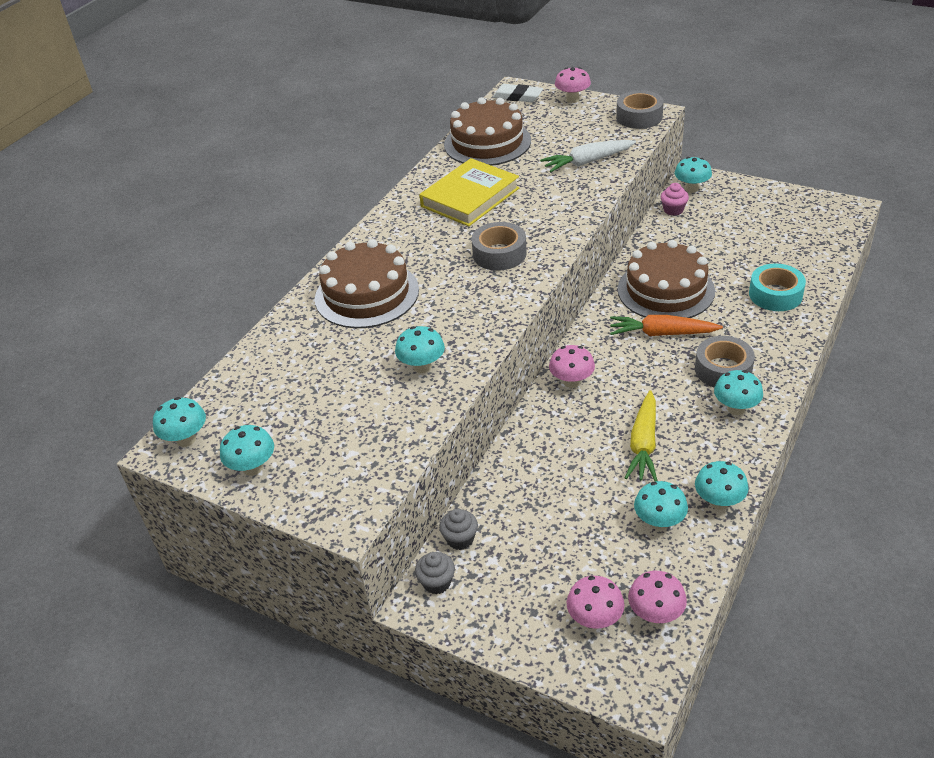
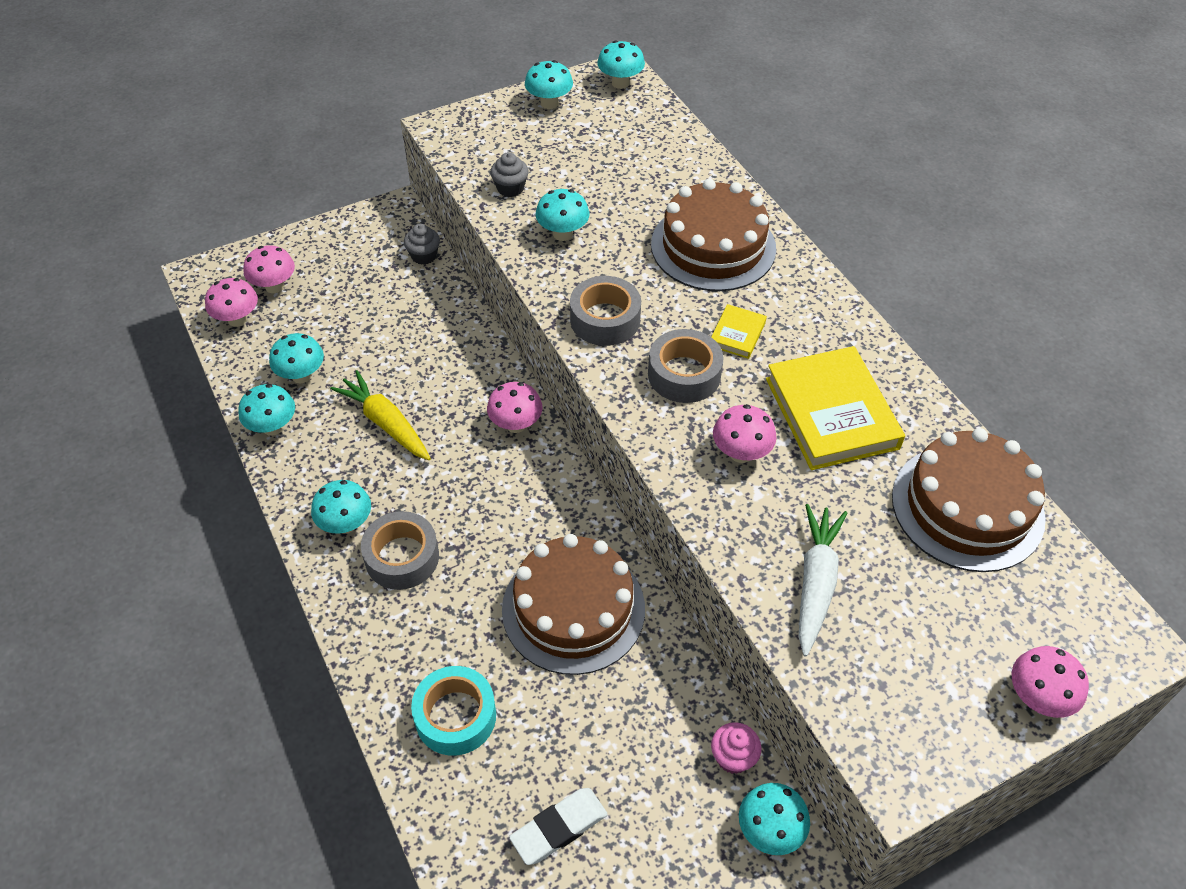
camera: 120 degrees right, 10 degrees up
(437, 582) = (401, 226): grey cupcake -> grey cupcake (510, 188)
(442, 250) = (737, 334): none -> yellow book
(517, 97) = (1101, 630): white eraser -> white eraser (559, 828)
(535, 212) = (741, 453): none -> pink mushroom
(639, 117) = (902, 746): grey tape -> grey tape (605, 319)
(661, 333) = (507, 547): orange carrot -> none

